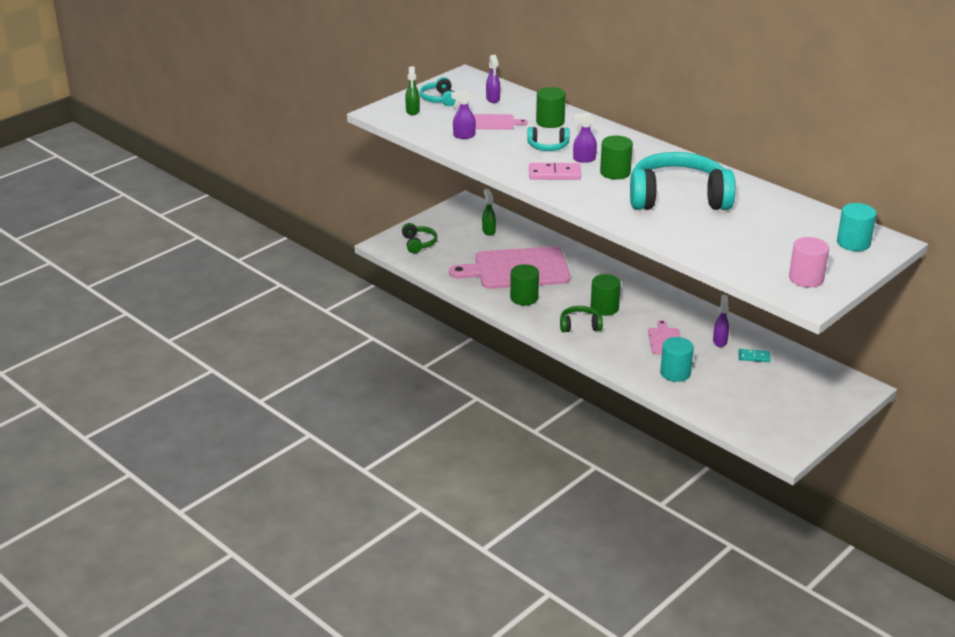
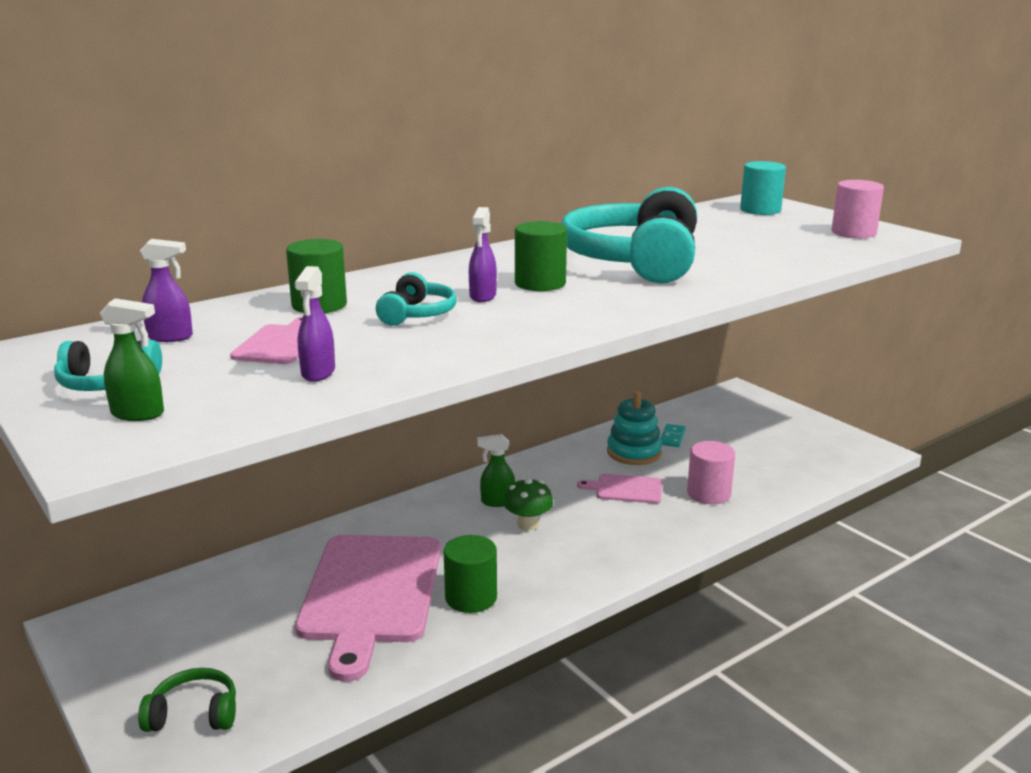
camera: 80 degrees left, 10 degrees down
(488, 231) = (213, 610): green spray bottle -> green spray bottle (497, 502)
(554, 174) = (528, 318): pink domino -> none
(579, 325) = (573, 553): green headphones -> none
(604, 308) = (528, 524): green cylinder -> green mushroom
(675, 373) = (708, 493): turquoise cylinder -> pink cylinder
(720, 341) = (634, 452): purple spray bottle -> turquoise stacking toy

